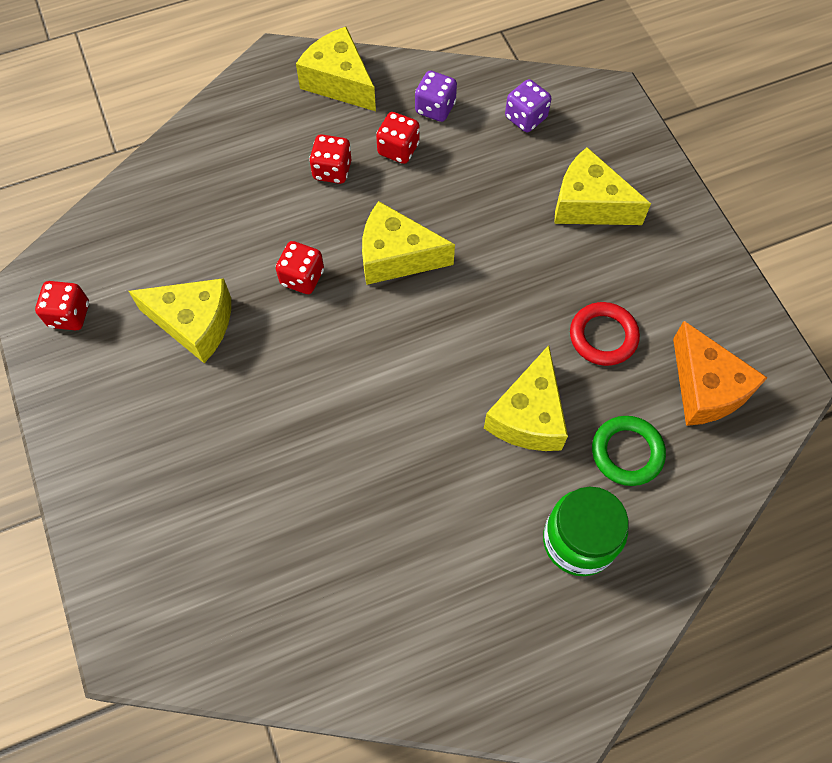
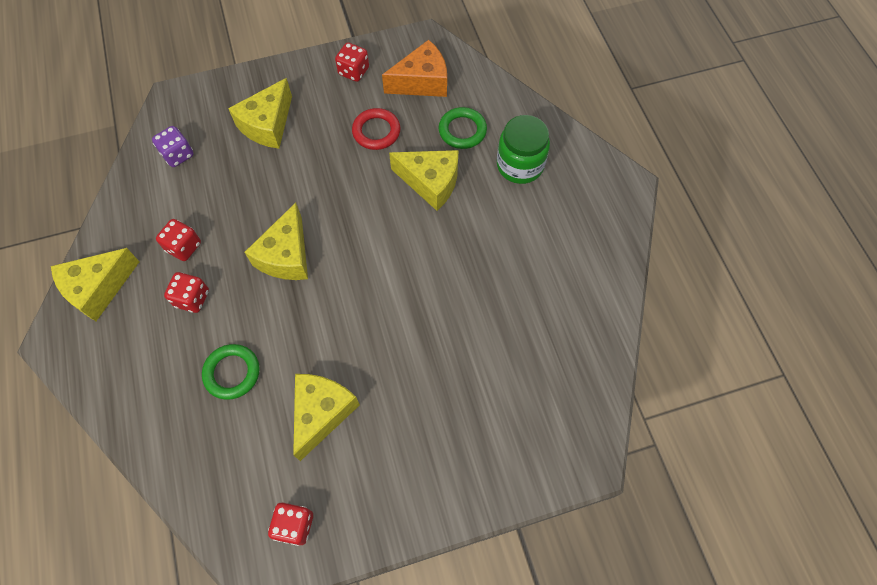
camera: 85 degrees left, 0 degrees up
(242, 226) = (232, 373): none -> green ring
(302, 277) = (292, 326): red dice -> red dice (354, 71)
(435, 108) = (150, 216): purple dice -> none

